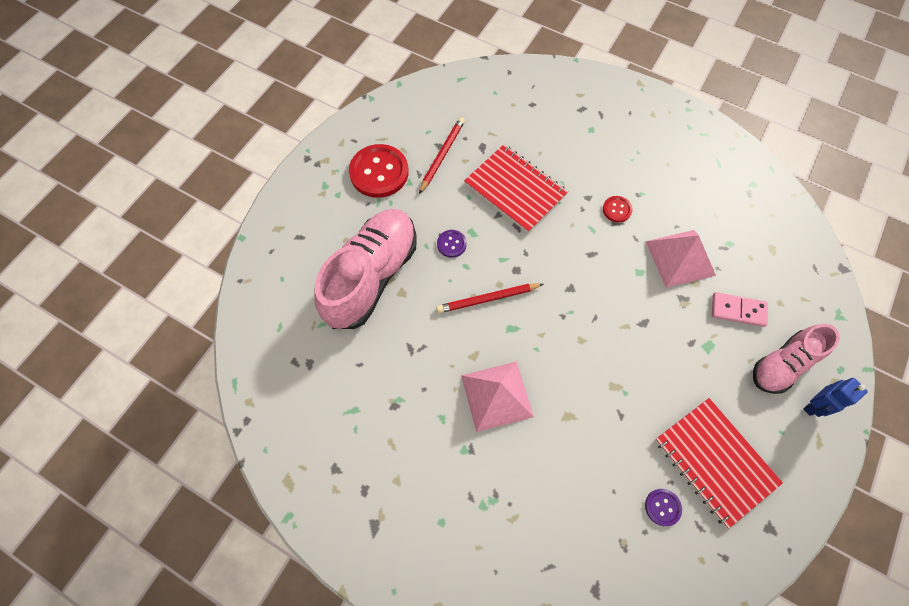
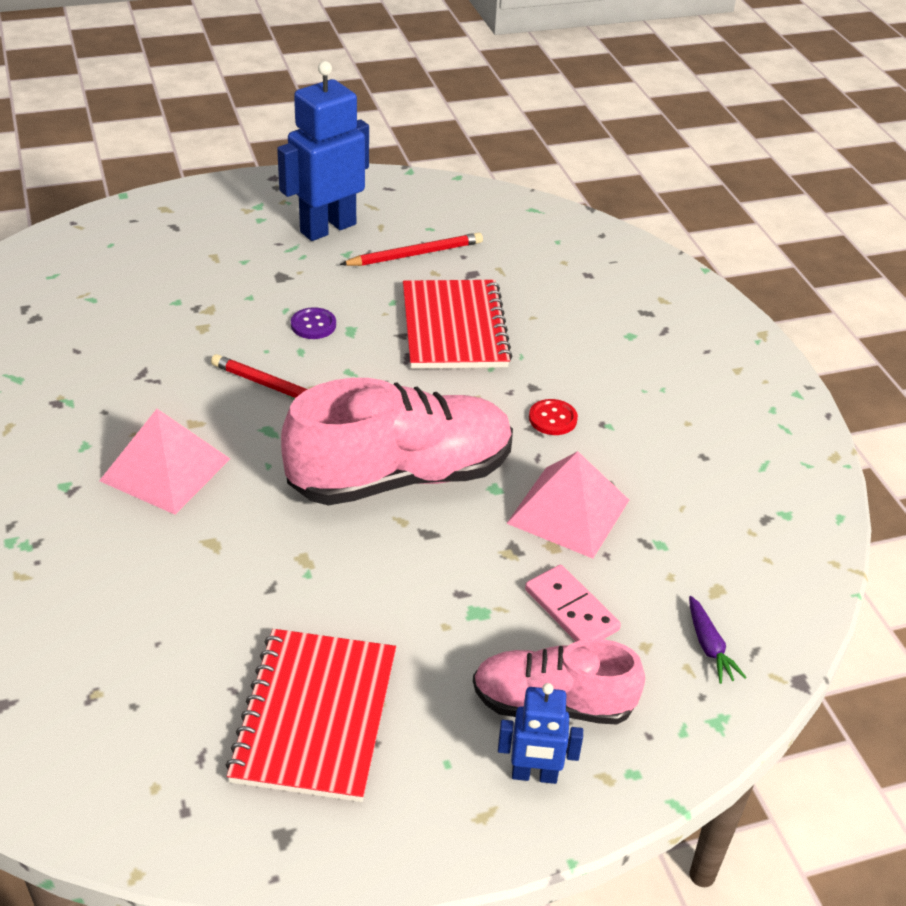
camera: 40 degrees right, 25 degrees down
(372, 276) = (194, 296): pink shoe -> pink shoe (401, 477)
(379, 172) = (327, 228): red button -> blue robot
(662, 507) = (187, 702): purple button -> none
(799, 281) = (709, 646): none -> purple carrot

